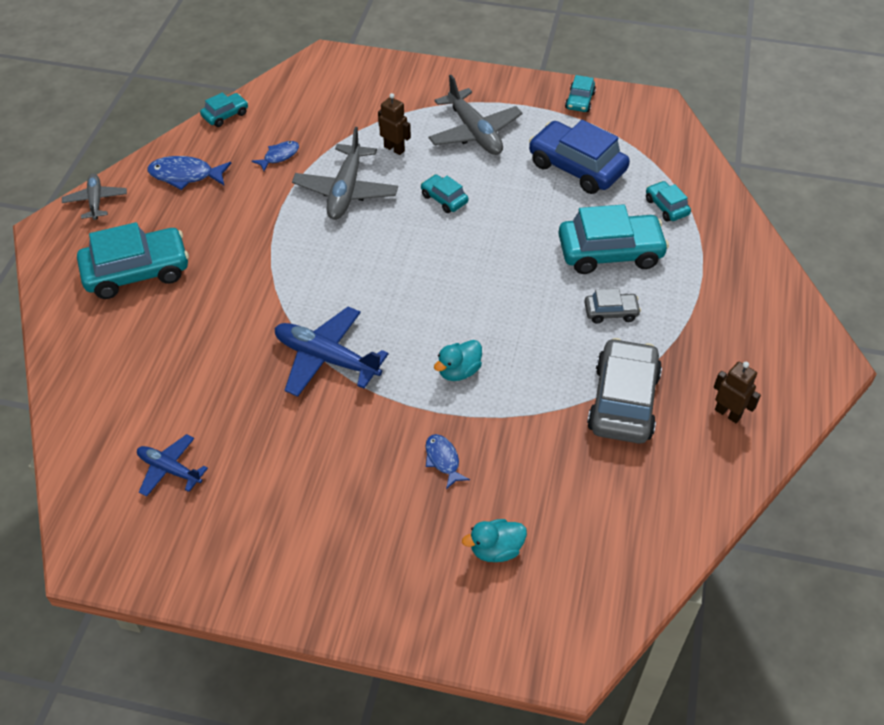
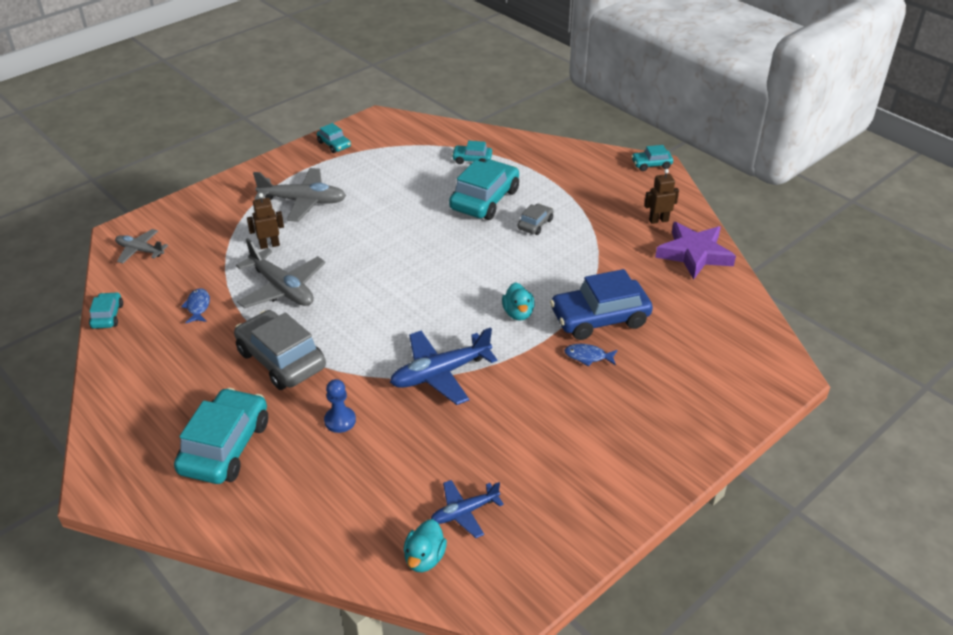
camera: 55 degrees left, 10 degrees down
(96, 201) = (104, 440): grey plane -> grey plane (140, 250)
(185, 175) = (148, 370): blue fish -> none
(216, 324) = (340, 420): none -> blue pawn
(444, 199) = (350, 245): turquoise car -> turquoise car (651, 164)
(496, 549) = (682, 366): turquoise duck -> turquoise duck (424, 558)
(577, 167) = (393, 176): blue car -> blue car (599, 318)
(623, 401) = (612, 255): grey car -> grey car (281, 359)
(699, 475) = (694, 254): none -> purple star

